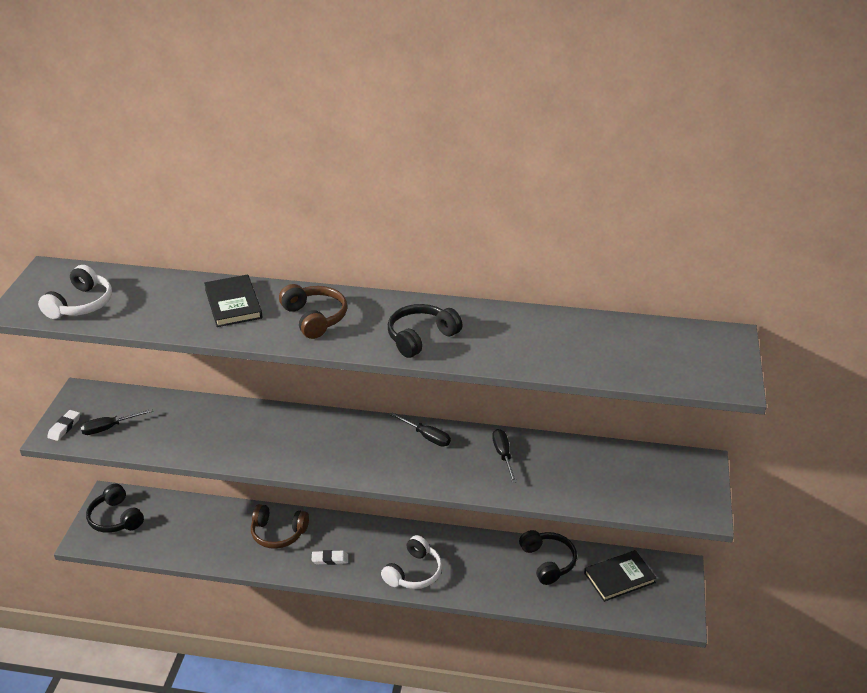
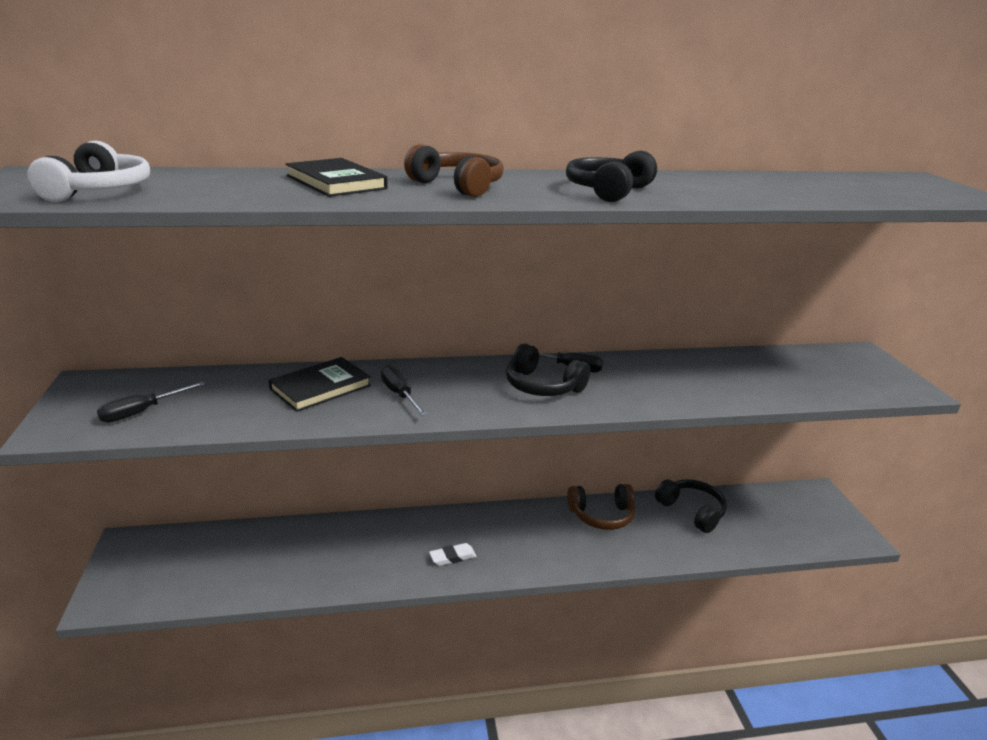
camera: 20 degrees left, 10 degrees down
(64, 427) = (68, 420): white eraser -> none
(115, 518) = (143, 566): black headphones -> black headphones (542, 386)
(278, 533) = (374, 541): brown headphones -> brown headphones (602, 515)
(414, 572) = (559, 551): white headphones -> none
(503, 455) = (666, 372): black screwdriver -> black screwdriver (399, 394)
(619, 577) = (771, 512): black book -> black book (320, 387)

